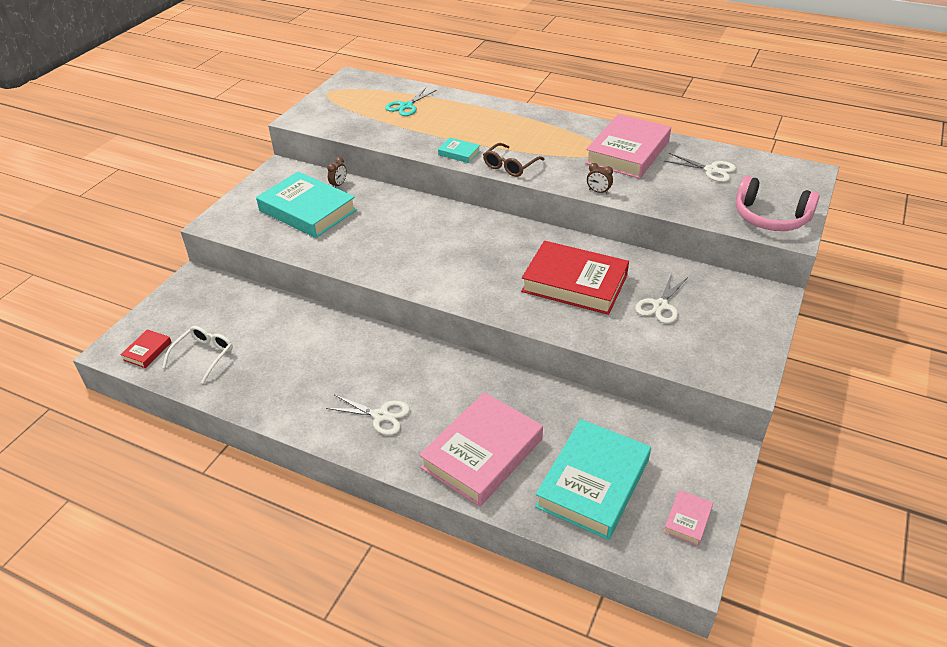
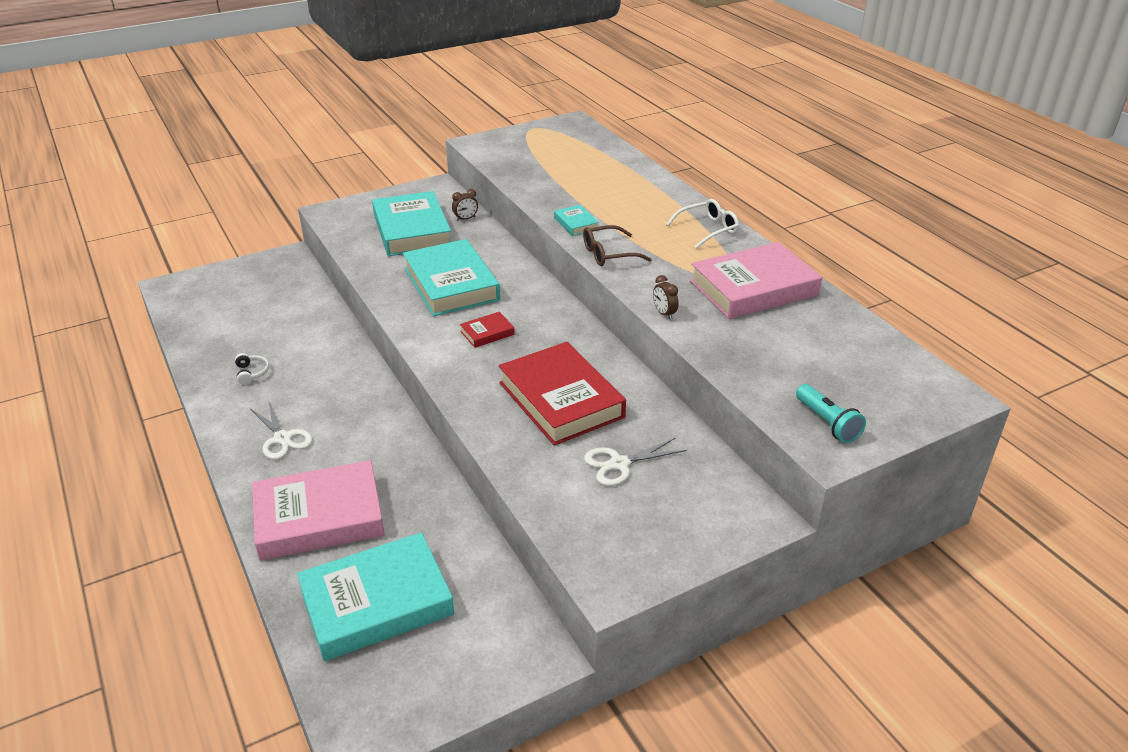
camera: 35 degrees right, 5 degrees down
(147, 351) = (189, 298): red book -> red book (487, 333)
(204, 356) = (220, 321): white glasses -> white glasses (707, 229)
(289, 382) = (252, 373): none -> white headphones
(394, 238) = (451, 284): none -> turquoise book
(406, 106) = (586, 164): turquoise scissors -> none
(687, 520) = (417, 694): pink book -> none
(711, 170) = (827, 344): white scissors -> none
(770, 217) = (827, 423): pink headphones -> turquoise flashlight

